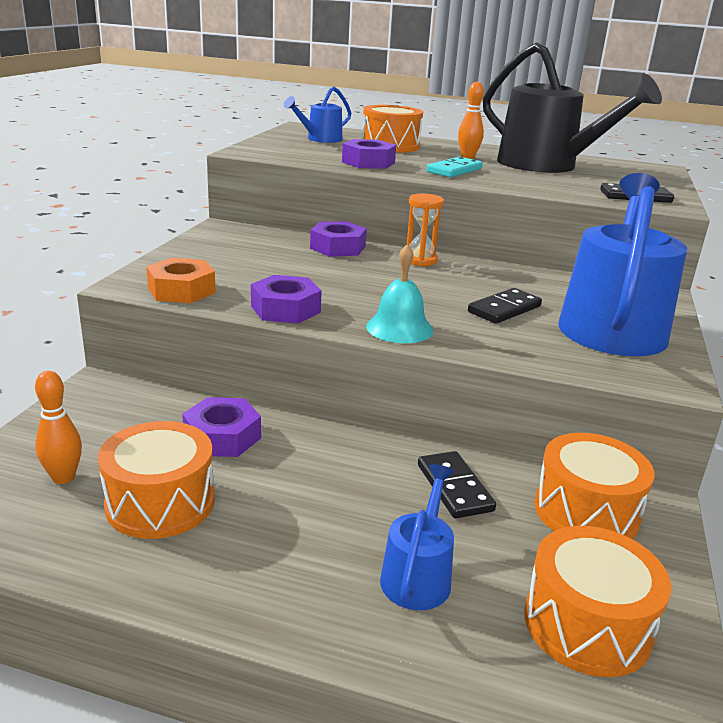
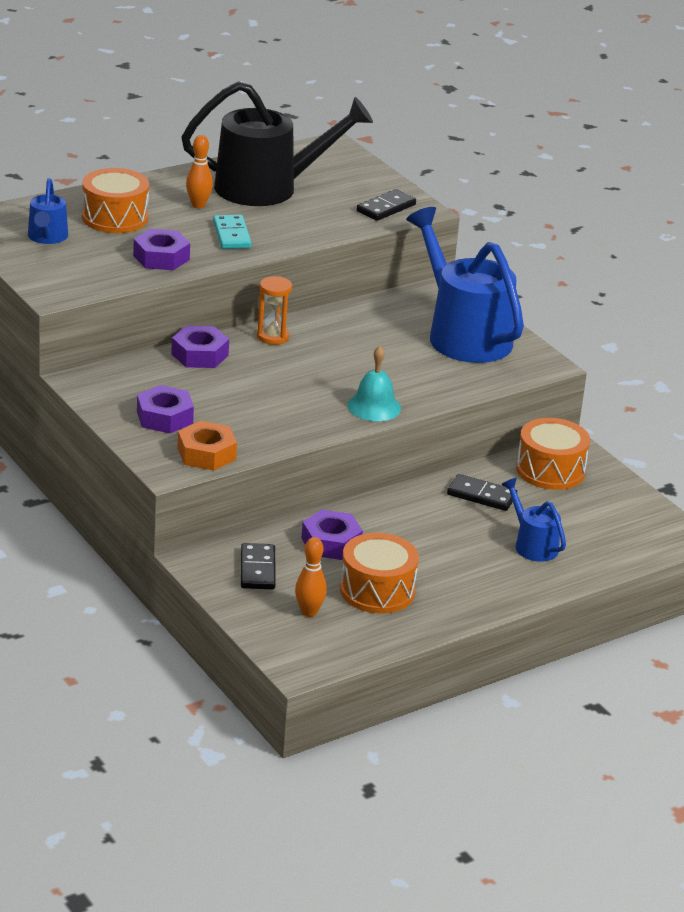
camera: 50 degrees left, 5 degrees up
(285, 309) = (292, 430): purple nut -> purple nut (164, 417)
(504, 309) = (395, 356): black domino -> black domino (258, 569)
(587, 624) = (616, 521): orange drum -> none

